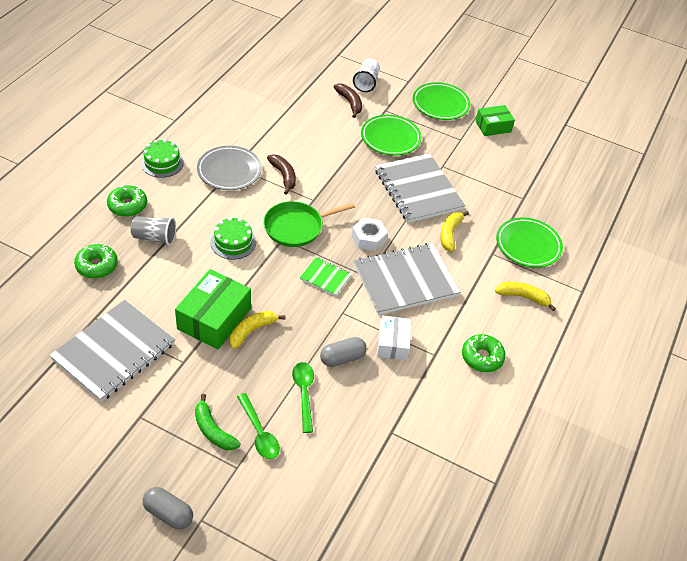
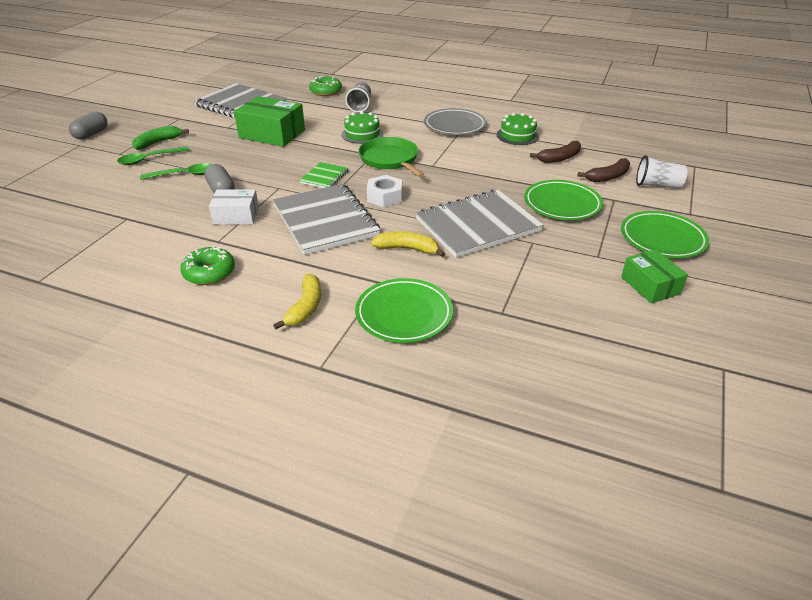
camera: 90 degrees right, 10 degrees down
(127, 205) = (393, 94): green donut -> none
(162, 163) = (451, 100): green cake -> green cake (517, 135)
(252, 331) = (258, 149): yellow banana -> none
(284, 176) = (460, 149): brown banana -> brown banana (559, 158)

